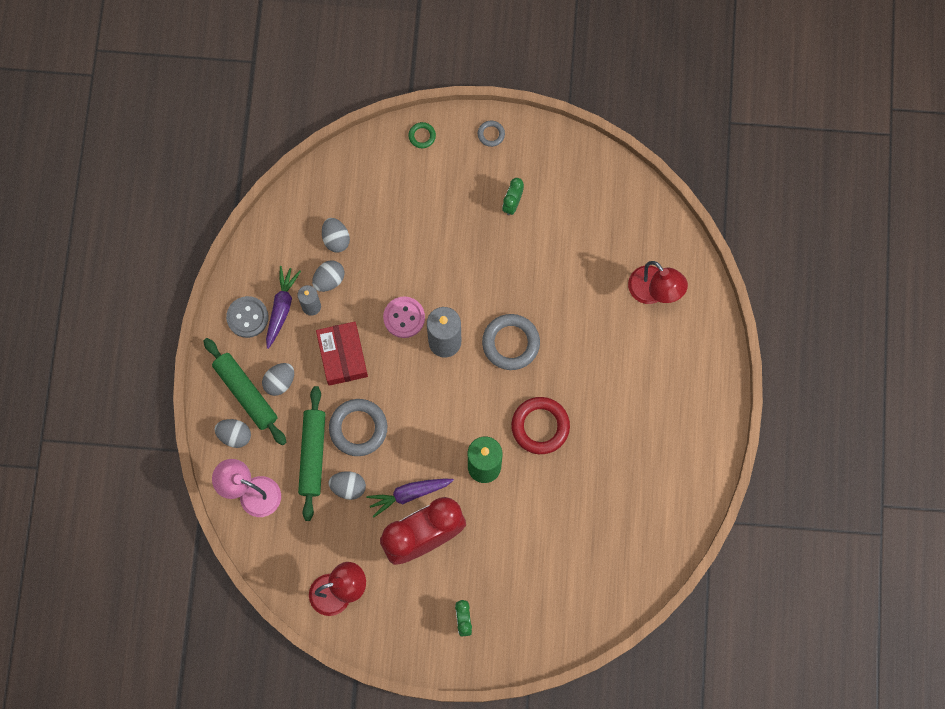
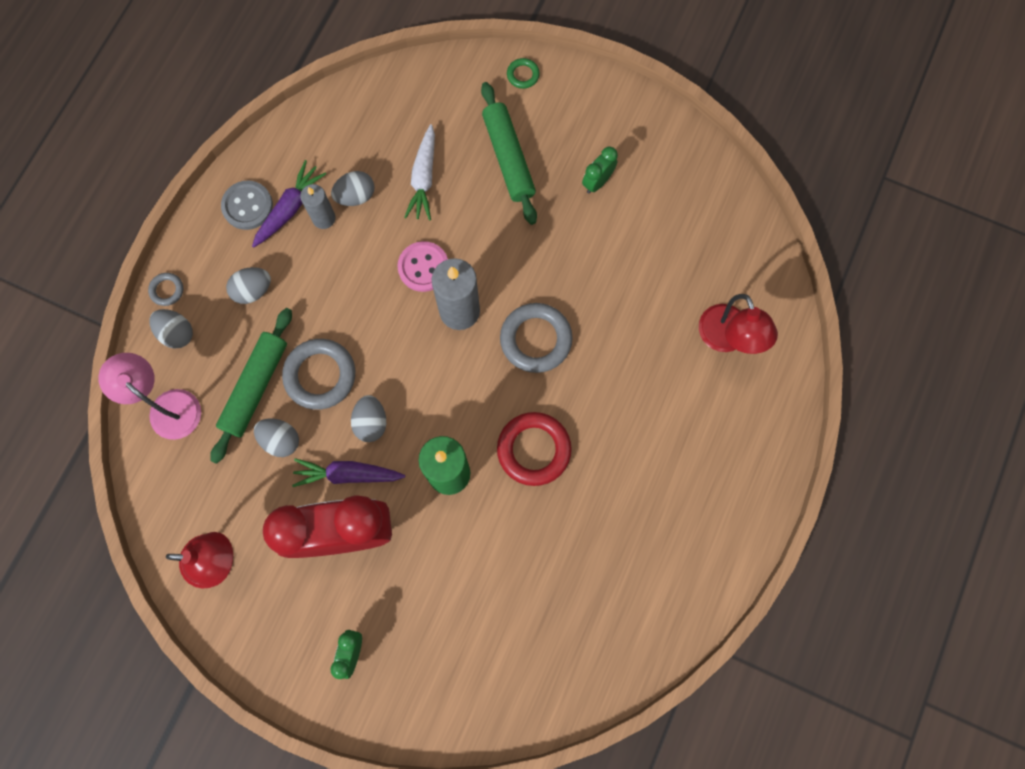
camera: 20 degrees right, 0 degrees up
(246, 393) = (210, 290): green rolling pin -> green rolling pin (508, 158)
(336, 239) = (382, 154): grey egg -> grey egg (371, 422)
(342, 356) = (336, 286): red box -> none
(376, 247) = (424, 178): none -> white carrot
(491, 134) = (601, 98): grey ring -> grey ring (167, 290)

